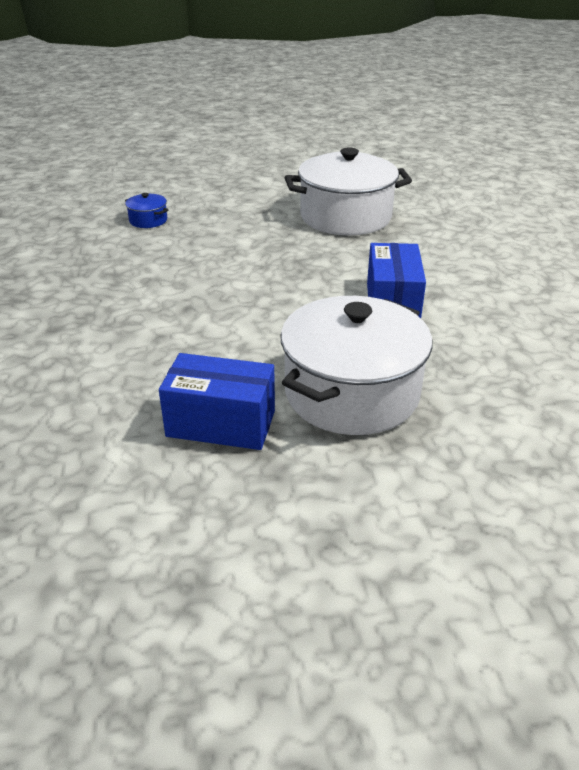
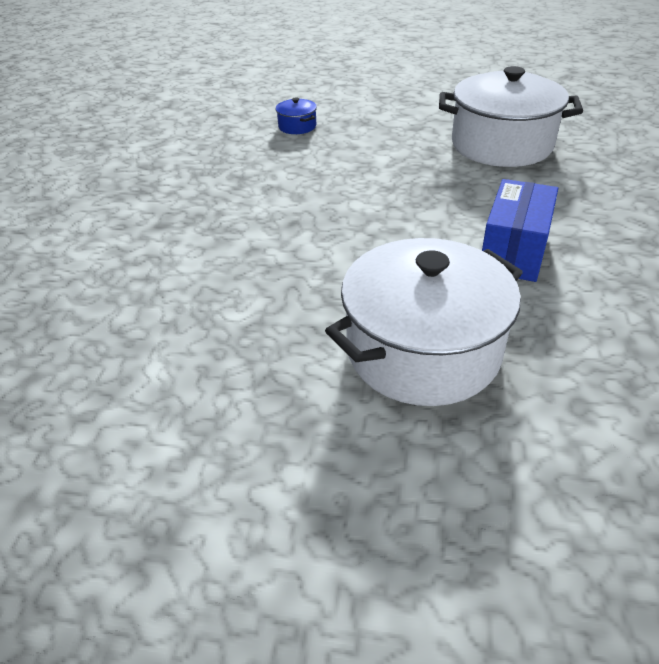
camera: 20 degrees right, 5 degrees up
(221, 423) = (269, 358): blue box -> none

